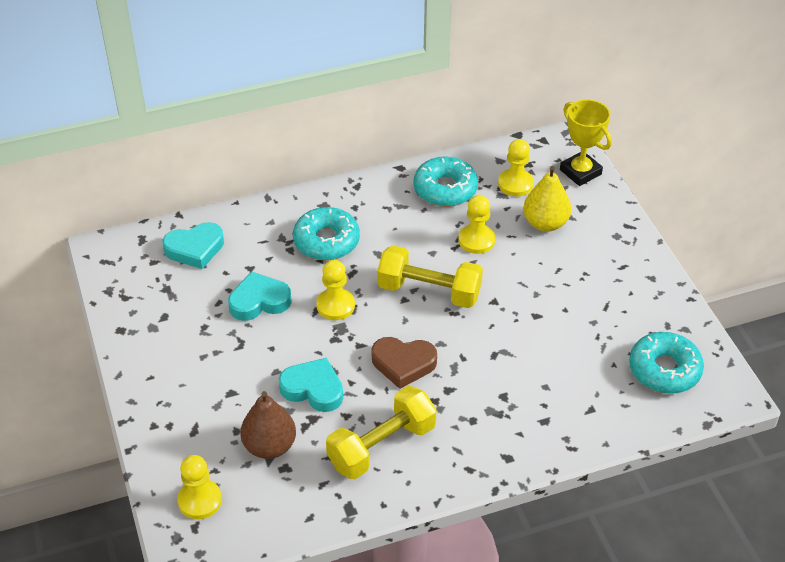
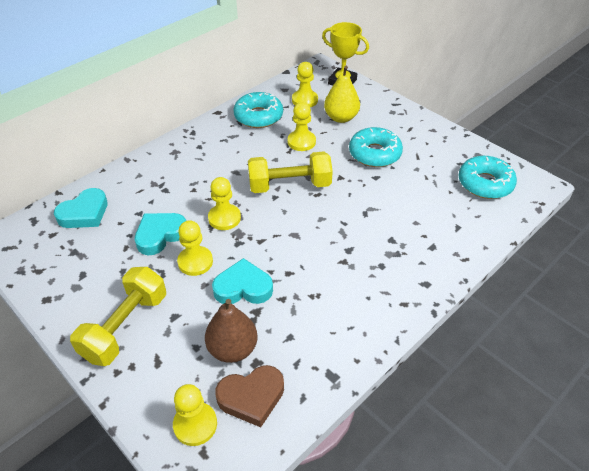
camera: 25 degrees left, 0 degrees up
(280, 344) = (195, 262): none -> yellow pawn
(326, 241) = (191, 175): turquoise donut -> turquoise donut (374, 154)
(381, 446) = (325, 312): yellow dumbbell -> yellow dumbbell (125, 327)
(403, 364) = (303, 243): brown heart -> brown heart (251, 397)

